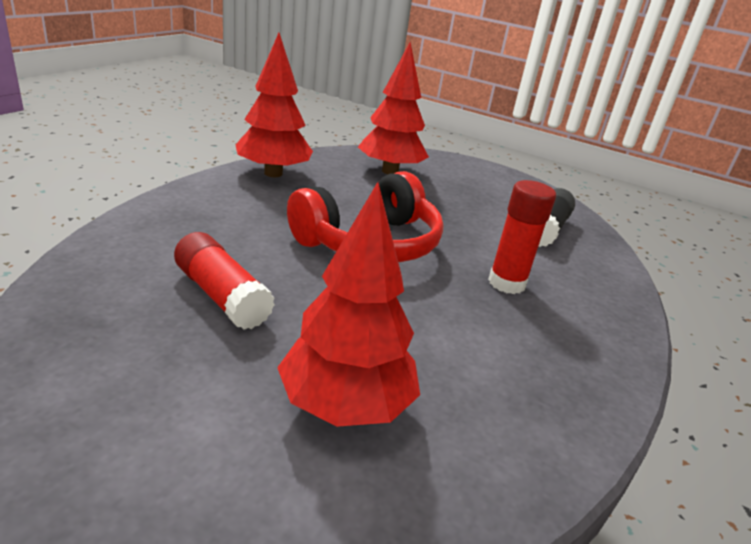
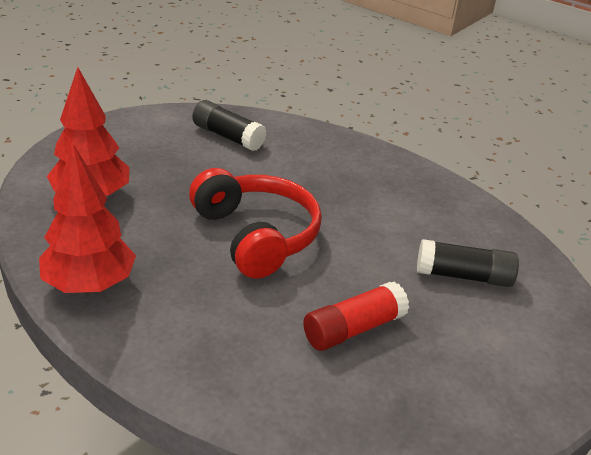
camera: 80 degrees left, 5 degrees up
(345, 405) = (463, 276): red tree -> black glue stick
(506, 283) = (315, 179): red glue stick -> none

